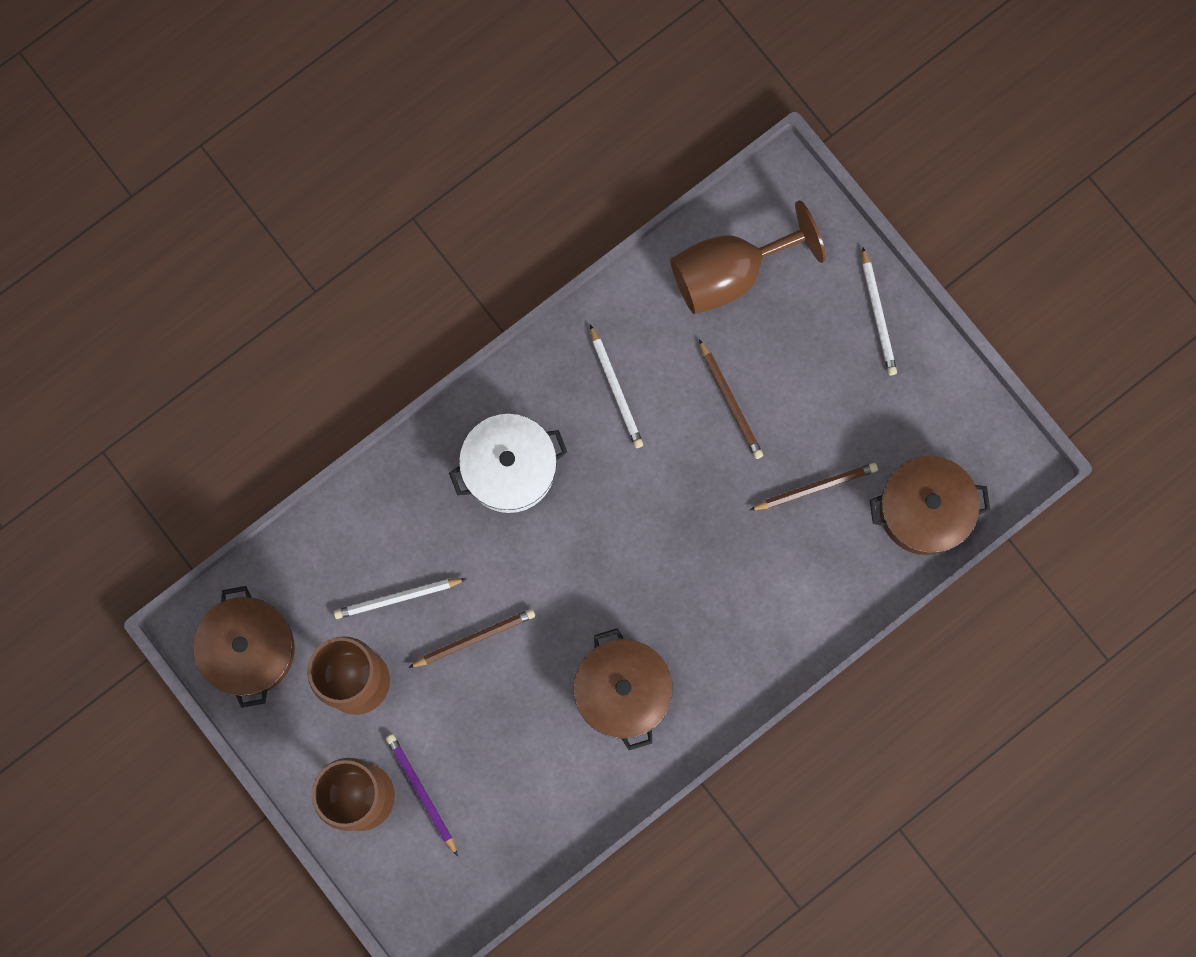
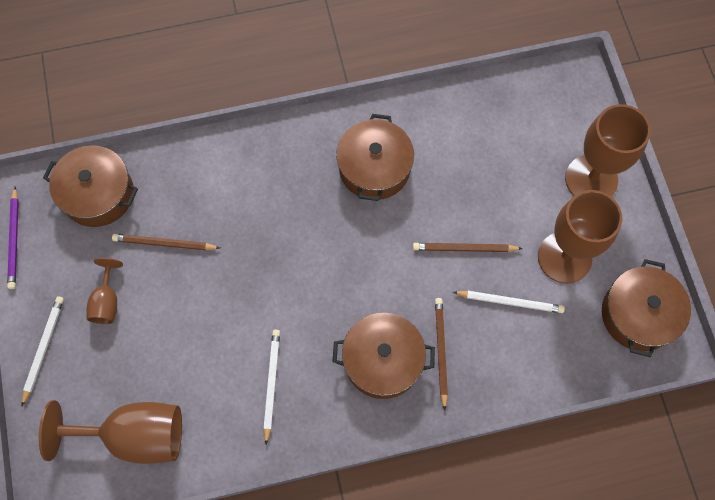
camera: 155 degrees left, 10 degrees down
(421, 793) = (546, 163): purple pencil -> purple pencil (14, 240)
(509, 468) = (383, 360): white pot -> brown pot
(731, 401) = (190, 334): brown pencil -> brown pencil (440, 351)
(841, 394) = (107, 301): none -> brown goblet

